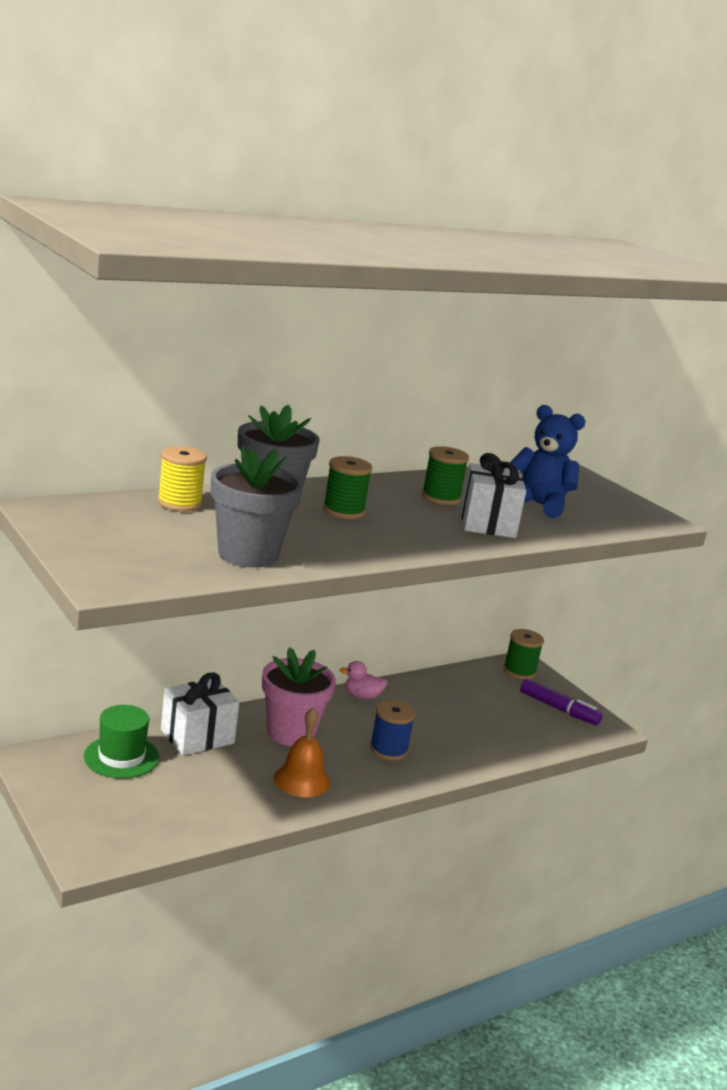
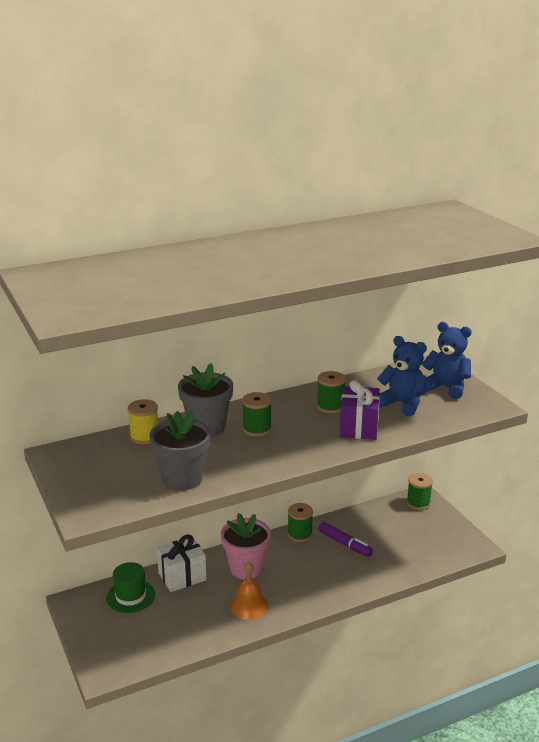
camera: 10 degrees right, 5 degrees up
(362, 696) = (300, 534): pink duck -> green spool
(388, 749) = (312, 577): blue spool -> none
(487, 523) = (358, 427): white gift -> purple gift
(558, 709) = (442, 533): purple marker -> purple marker (345, 544)
(591, 494) = (446, 388): none -> blue teddy bear

